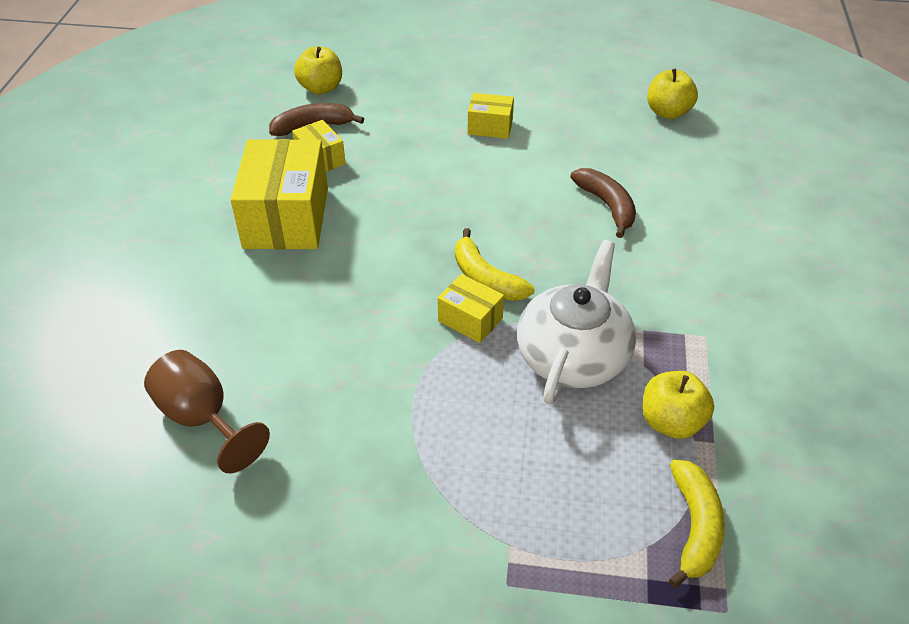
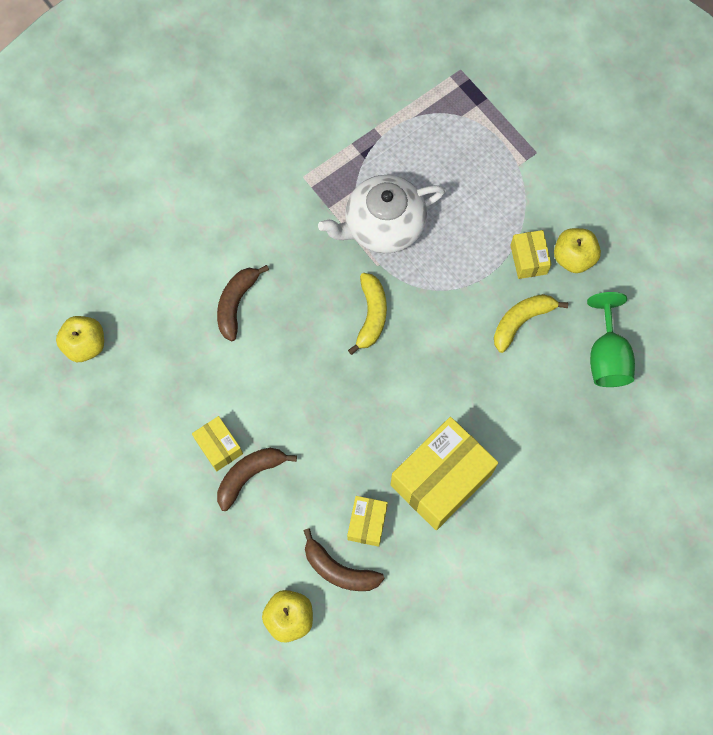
camera: 135 degrees left, 25 degrees up
(202, 418) = (606, 356): brown goblet -> green goblet
(445, 128) = (250, 475): none -> brown banana
(470, 319) = (410, 295): yellow box -> yellow box (528, 259)
(671, 422) = (380, 152): yellow apple -> yellow apple (573, 258)
(694, 527) = (432, 105): yellow banana -> yellow banana (521, 321)

